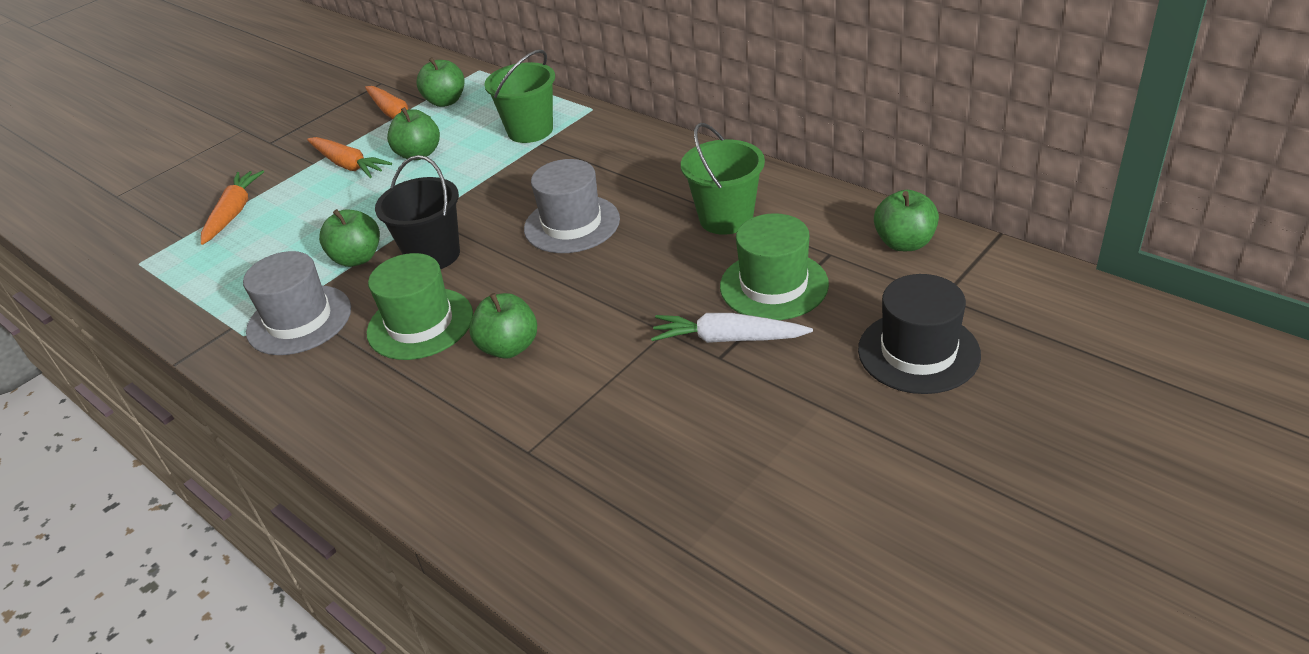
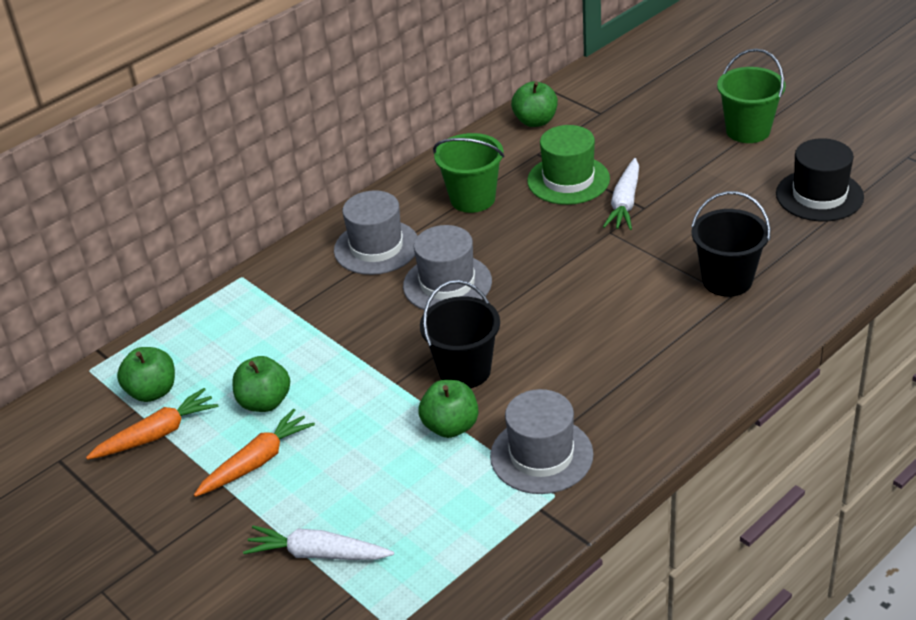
camera: 85 degrees left, 0 degrees up
(233, 213) = (318, 554): orange carrot -> white carrot
(420, 323) = (568, 369): green hat -> none
(509, 347) = (611, 312): green apple -> none
(530, 131) = (262, 319): green bucket -> green bucket (748, 130)
(560, 447) = (727, 280): none -> black bucket
(635, 171) = (376, 247): none -> grey hat
(918, 352) = (654, 127): black hat -> black hat (819, 195)

